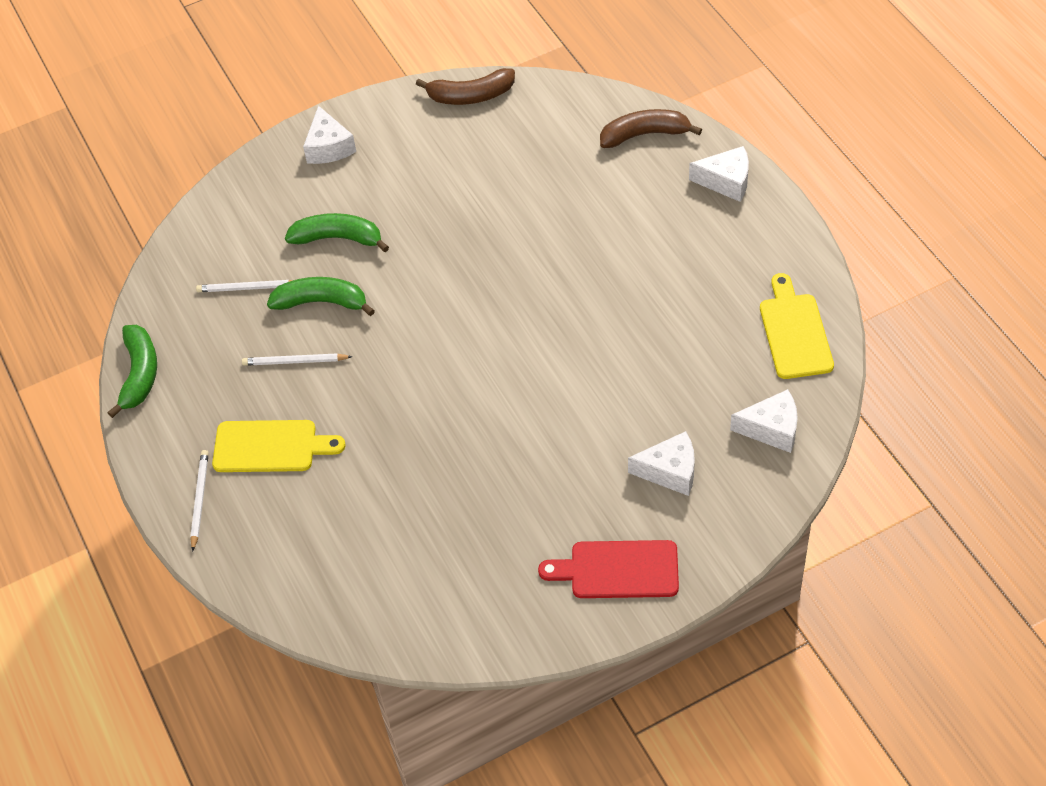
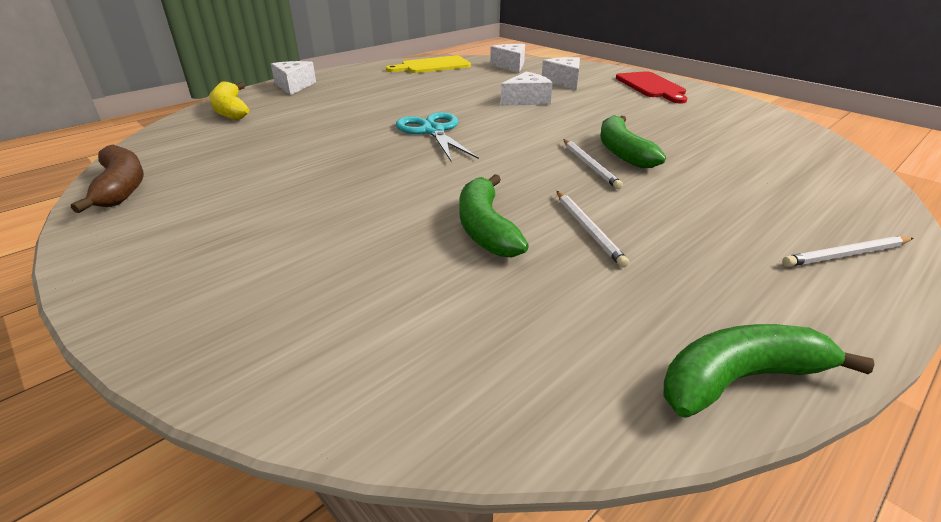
camera: 110 degrees left, 20 degrees down
(247, 288) = (488, 296): white pencil -> white pencil (590, 165)
(270, 447) = (717, 221): yellow cutting board -> none
(329, 147) = (173, 278): white cheese -> white cheese (526, 100)
(338, 238) = (371, 236): green banana -> green banana (622, 152)
(525, 297) = (433, 131): none -> turquoise scissors
(644, 134) = (230, 110): brown banana -> yellow banana

